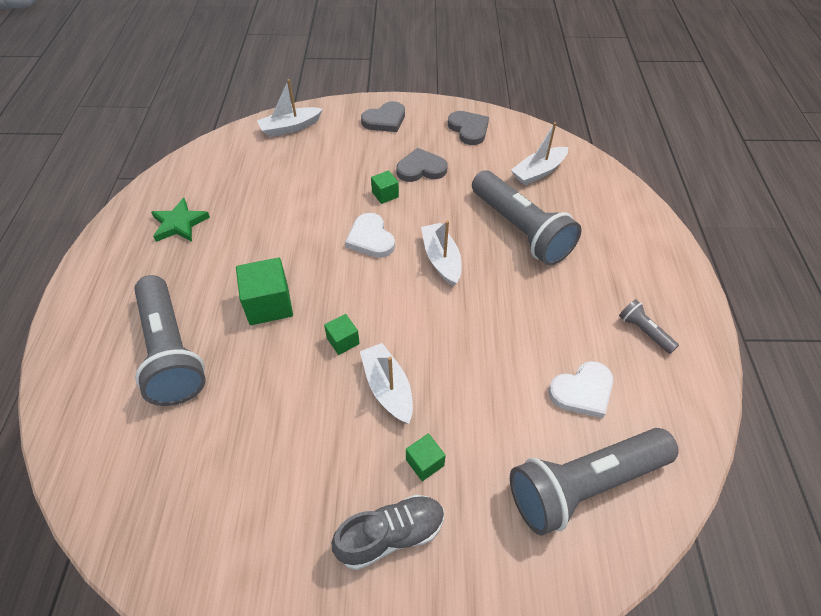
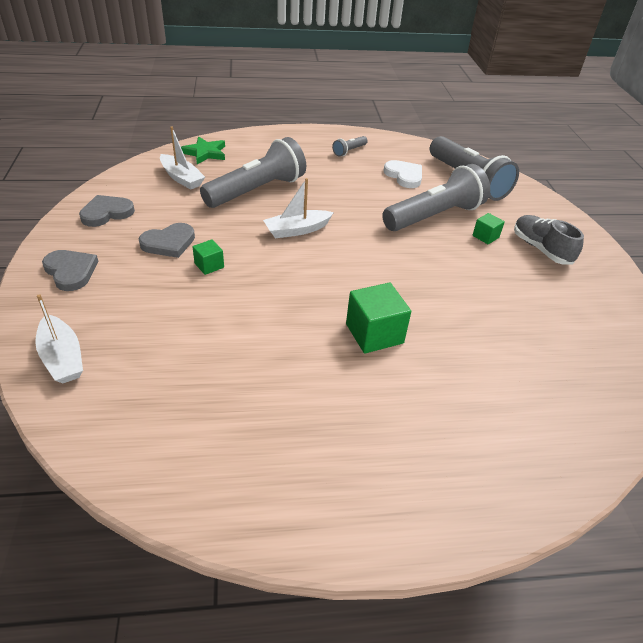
camera: 100 degrees left, 10 degrees down
(171, 351) = (455, 400): grey flashlight -> grey flashlight (434, 216)
(179, 224) = (263, 443): green star -> green star (205, 153)
(343, 341) = (401, 281): green cube -> none
(370, 238) = (275, 272): white heart -> none
(388, 388) = (436, 254): white boat -> none
(421, 169) = (169, 243): grey heart -> grey heart turned 105 degrees counterclockwise

